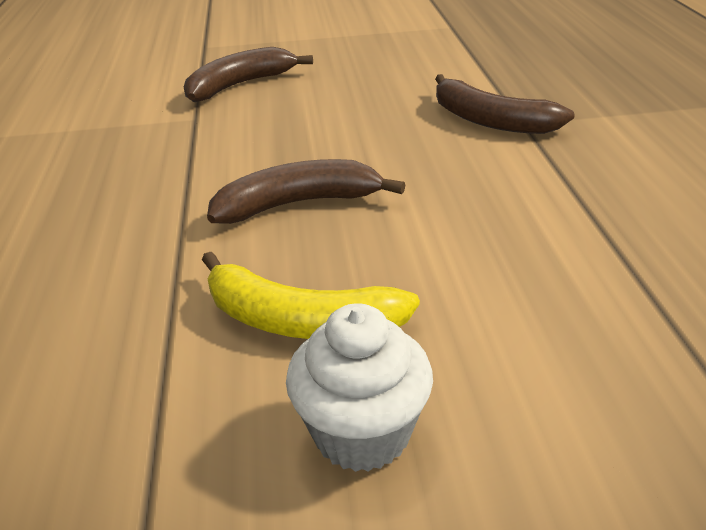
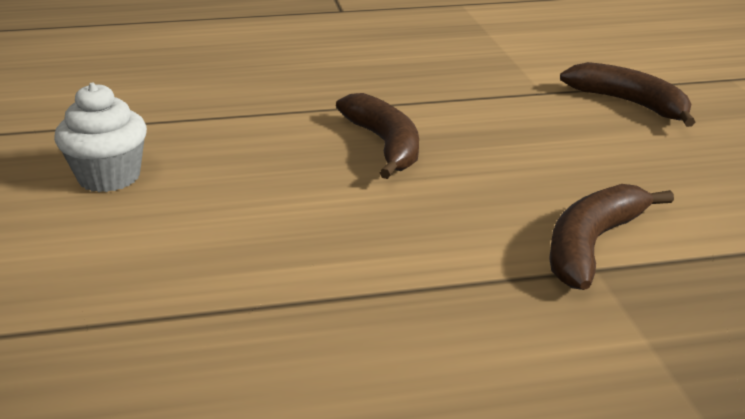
camera: 85 degrees right, 5 degrees down
(300, 321) = (225, 154): yellow banana -> none

